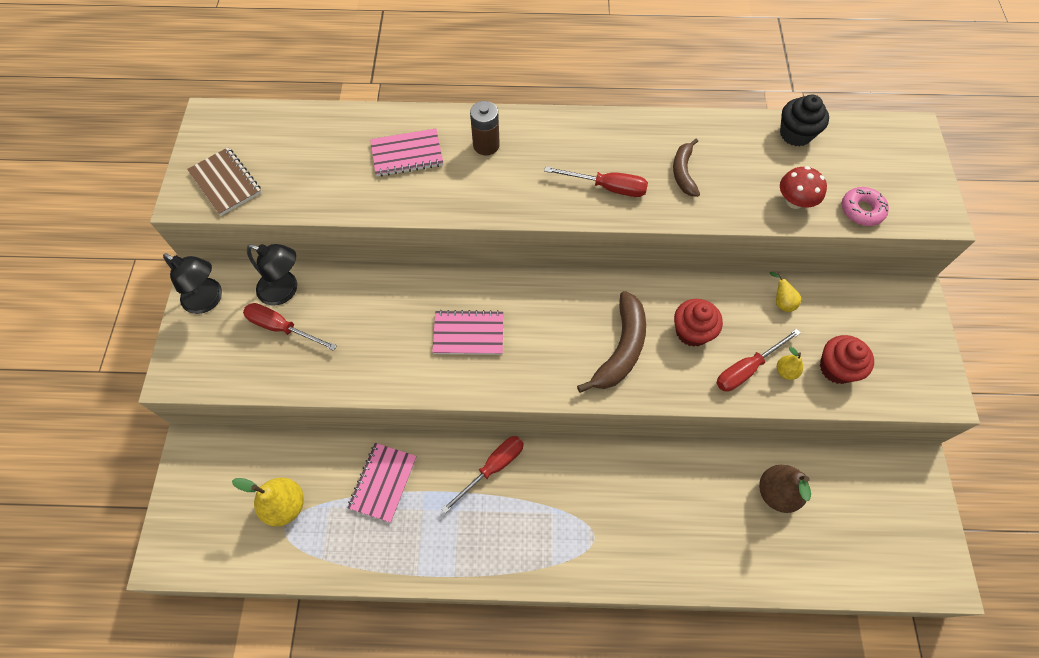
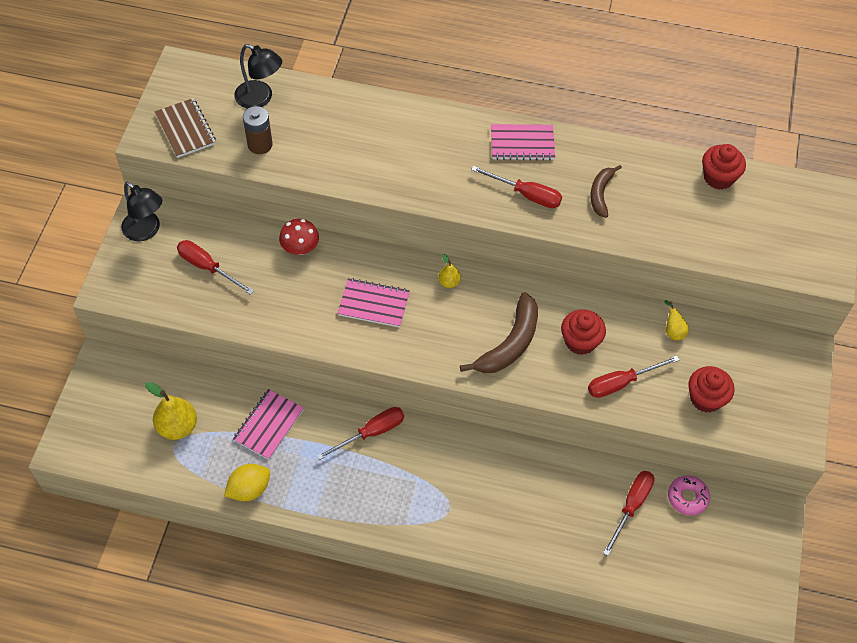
camera: 10 degrees right, 5 degrees down
(285, 290) = (216, 235): black lamp -> black lamp (260, 98)
(376, 562) = (249, 489): none -> yellow lemon
(407, 154) = (351, 132): pink notebook -> pink notebook (522, 144)
(486, 145) = (425, 136): brown battery -> brown battery (260, 144)
(776, 492) = (631, 507): brown pear -> red screwdriver
(785, 371) = (657, 392): yellow pear -> yellow pear (449, 282)
(794, 201) = (696, 238): red mushroom -> red mushroom (300, 248)
(795, 134) = (718, 177): black cupcake -> red cupcake
(861, 210) = (756, 257): pink donut -> pink donut (687, 497)

